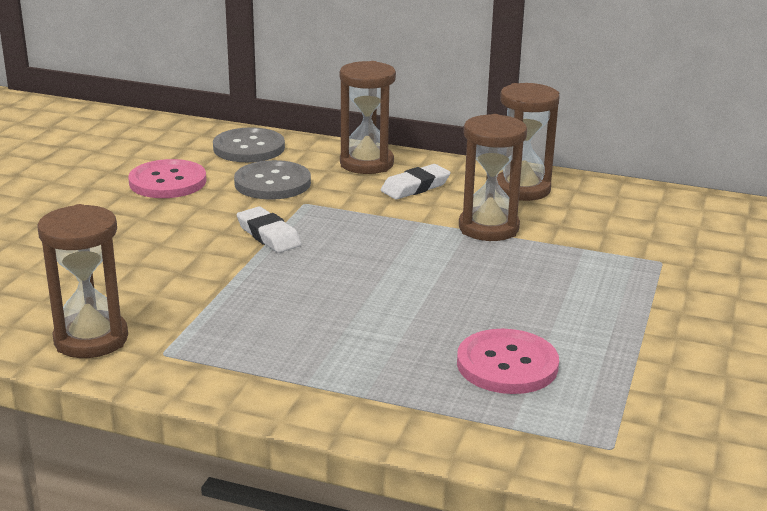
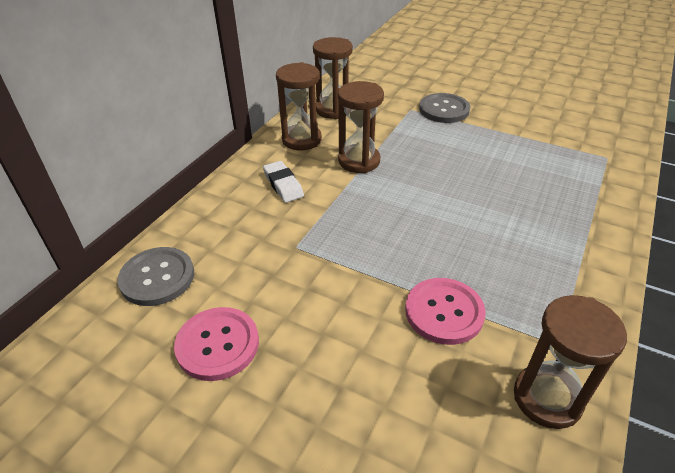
camera: 80 degrees left, 15 degrees up
(269, 235) = (355, 272): white eraser -> none
(272, 183) = (248, 264): grey button -> grey button (444, 110)
(366, 163) = (228, 205): brown hourglass -> brown hourglass (333, 110)
(507, 364) = (536, 178): pink button -> pink button (444, 312)

